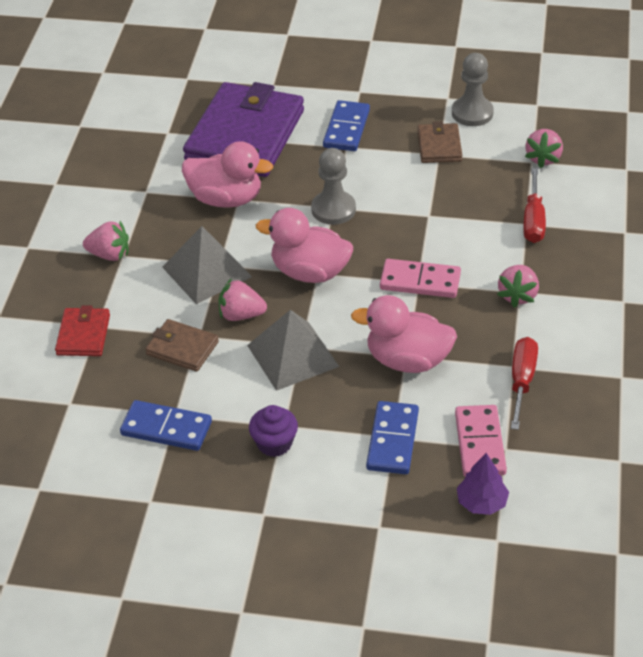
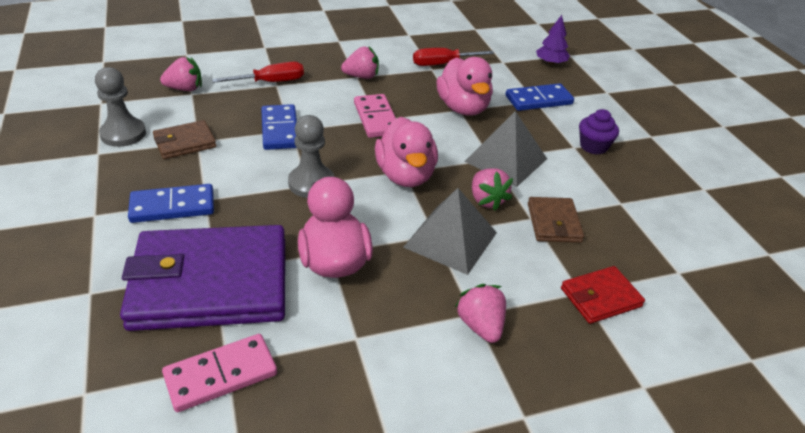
camera: 120 degrees left, 5 degrees down
(166, 428) = (639, 203): blue domino -> blue domino (280, 130)
(480, 443) = (508, 70): pink domino -> pink domino (221, 375)

